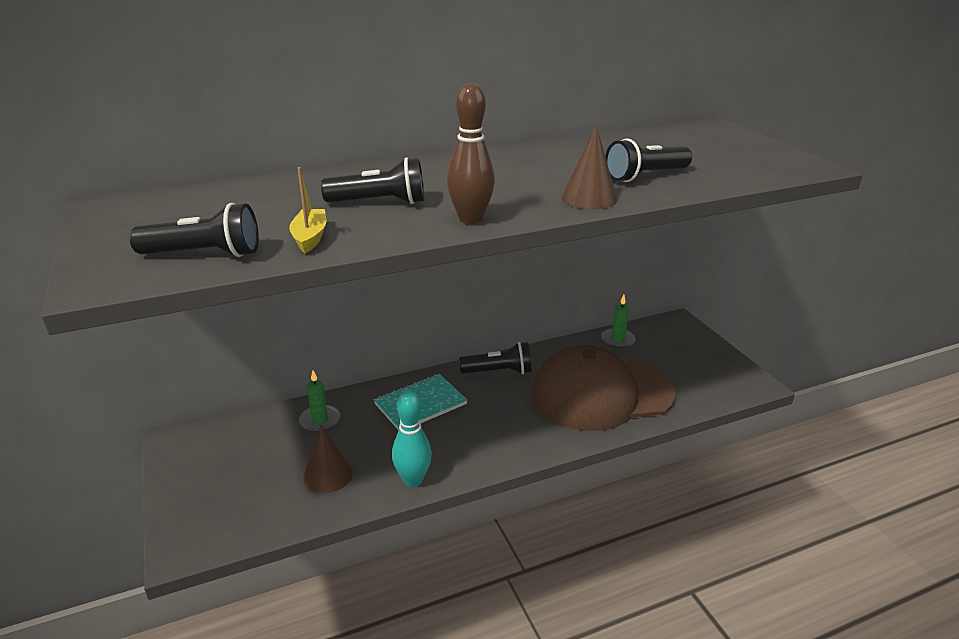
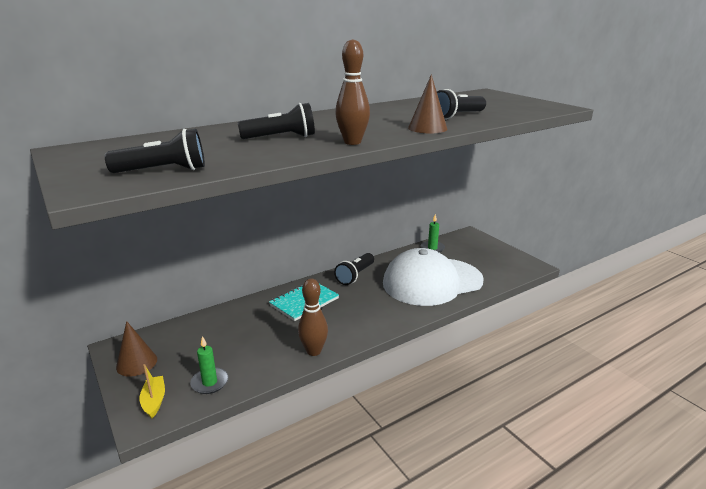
camera: 10 degrees left, 5 degrees down
(310, 238) = (240, 158): yellow boat -> yellow boat (154, 401)
(320, 420) = (230, 320): green candle -> green candle (210, 382)
(328, 475) = (247, 355): brown cone -> brown cone (136, 363)
(413, 480) = (314, 351): turquoise bowling pin -> brown bowling pin
(498, 372) = (355, 275): black flashlight -> black flashlight turned 135 degrees clockwise
(601, 393) = (432, 282): brown cap -> white cap

